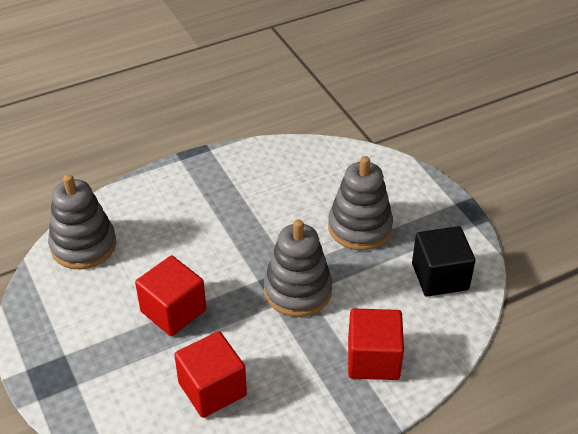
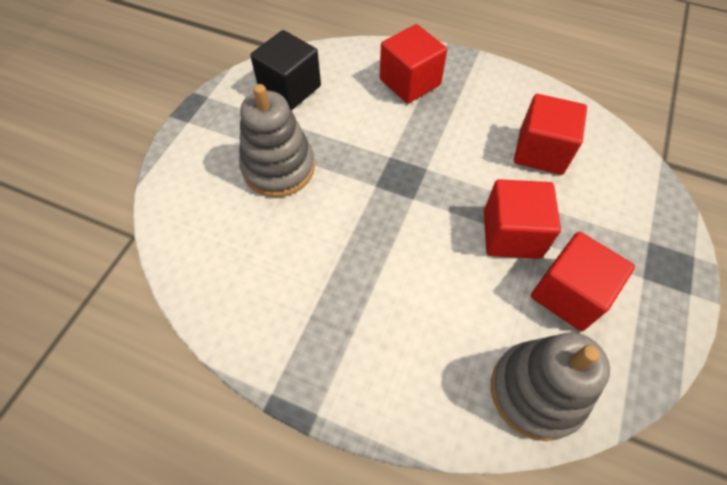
camera: 130 degrees left, 15 degrees up
(105, 305) = (568, 294): none -> red cube
(297, 290) = (395, 163): grey stacking toy -> none

